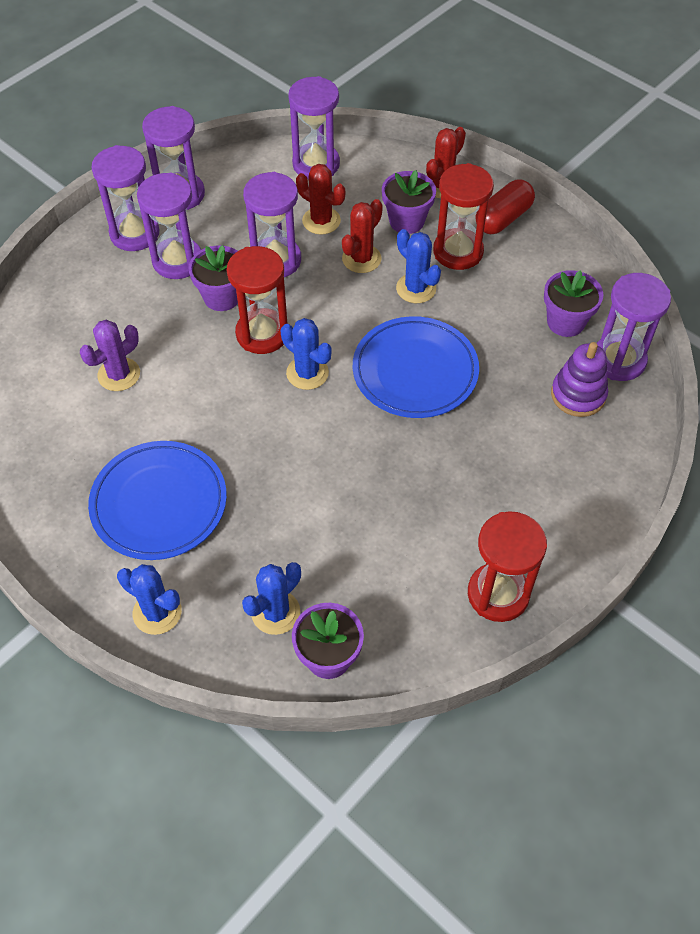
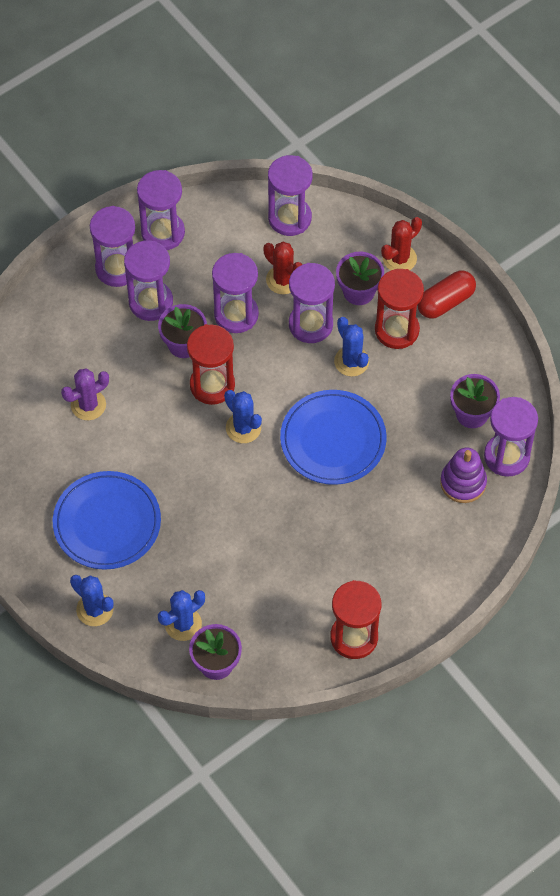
camera: 10 degrees right, 5 degrees up
(361, 259) = (310, 324): red cactus -> purple hourglass

